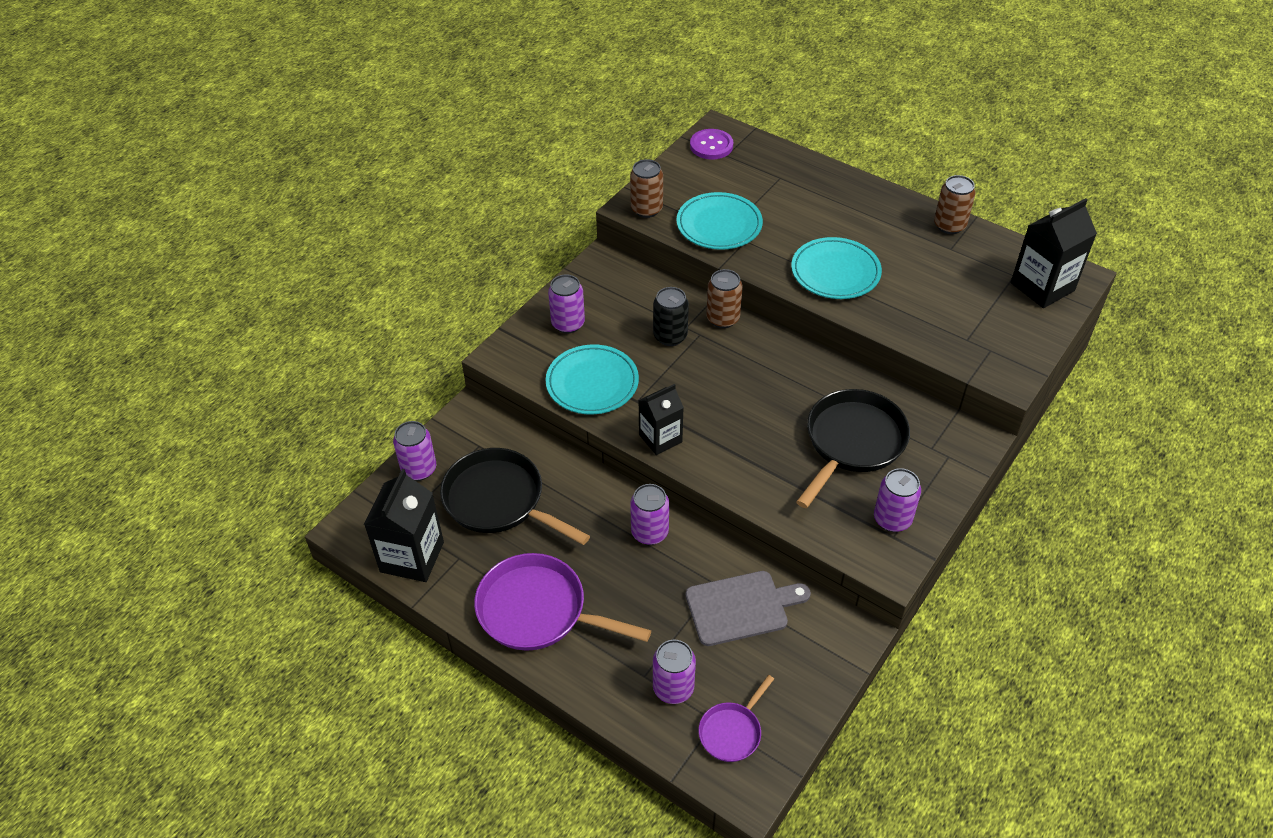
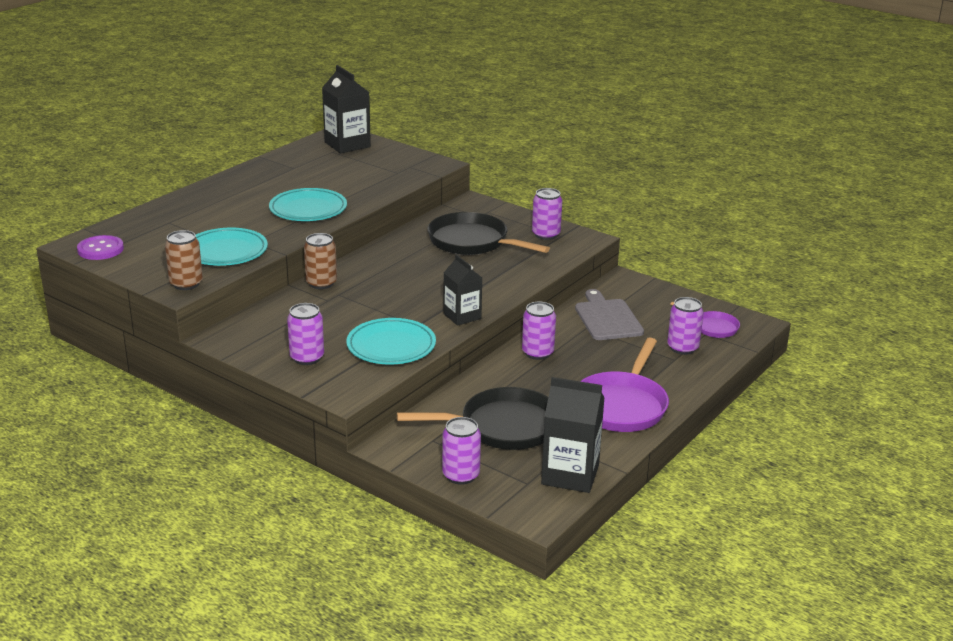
camera: 90 degrees left, 20 degrees down
(499, 501) = (502, 427): black pan -> black pan turned 135 degrees counterclockwise
(670, 336) = (338, 307): black can -> none
(949, 225) = (266, 165): brown can -> none

